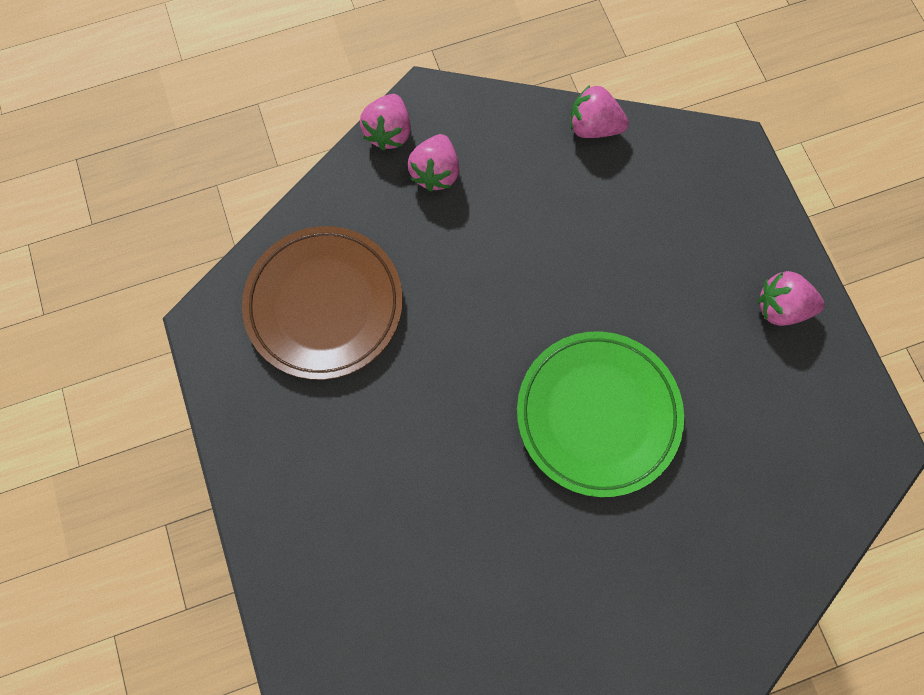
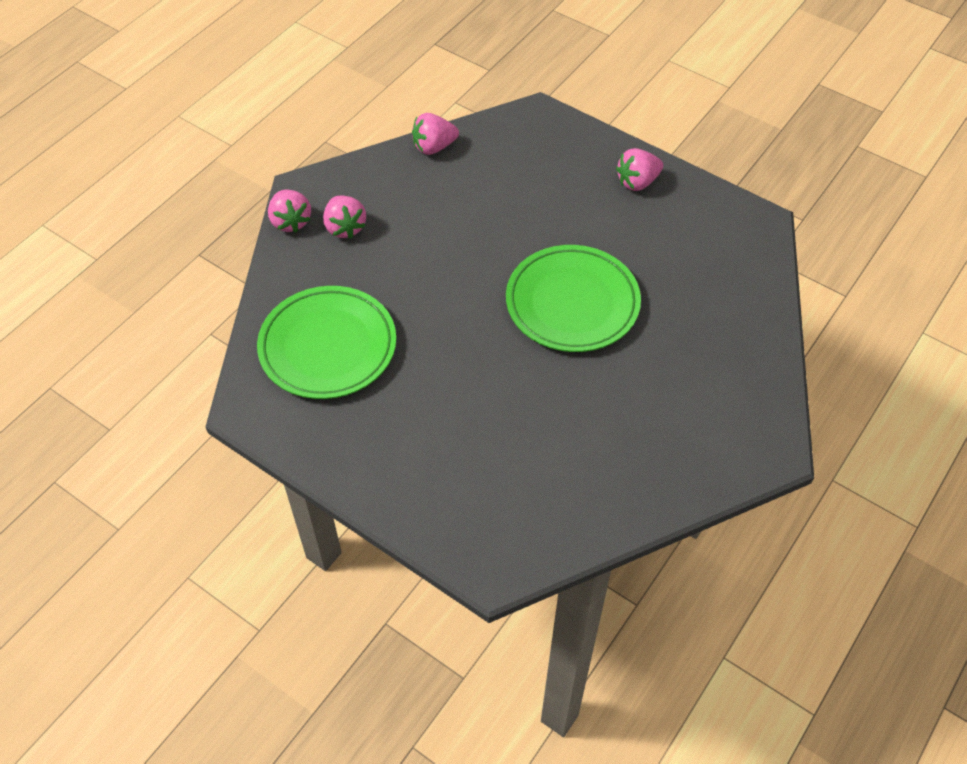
camera: 35 degrees left, 20 degrees down
(325, 304) = (328, 347): brown plate -> green plate

